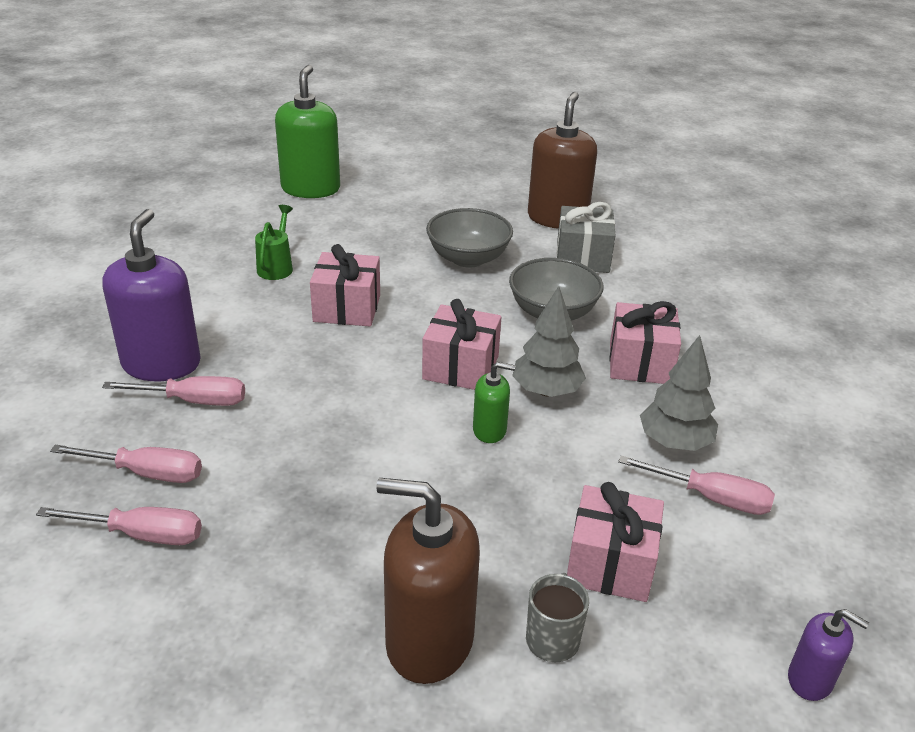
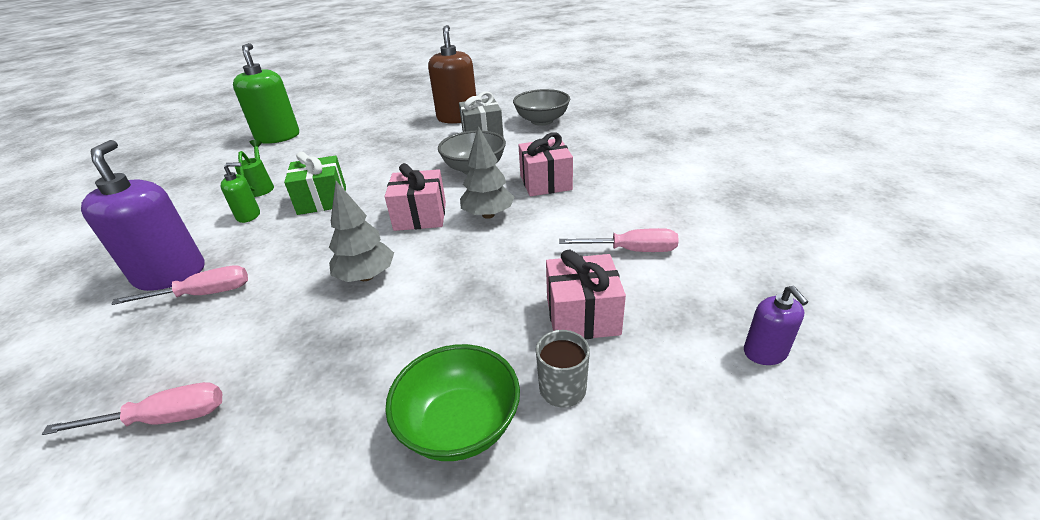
camera: 15 degrees left, 0 degrees up
(146, 473) = (164, 363): pink screwdriver -> none
(347, 308) = (322, 200): pink gift -> green gift
(429, 641) = (459, 425): brown soap dispenser -> green bowl
(468, 258) = (404, 151): grey bowl -> grey bowl (542, 121)
(489, 430) = (456, 250): green soap dispenser -> green soap dispenser (248, 216)
(674, 442) = (590, 223): grey tree -> grey tree (366, 276)
(810, 679) = (765, 352): purple soap dispenser -> purple soap dispenser turned 60 degrees clockwise

